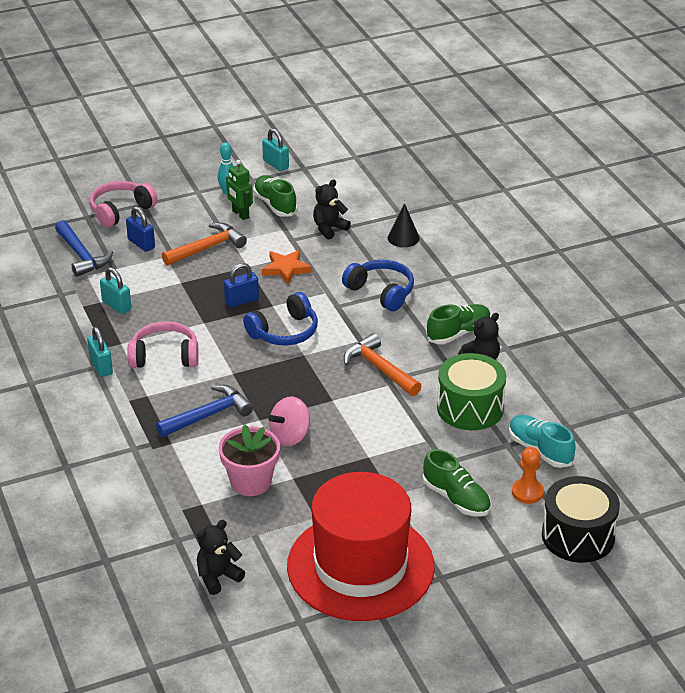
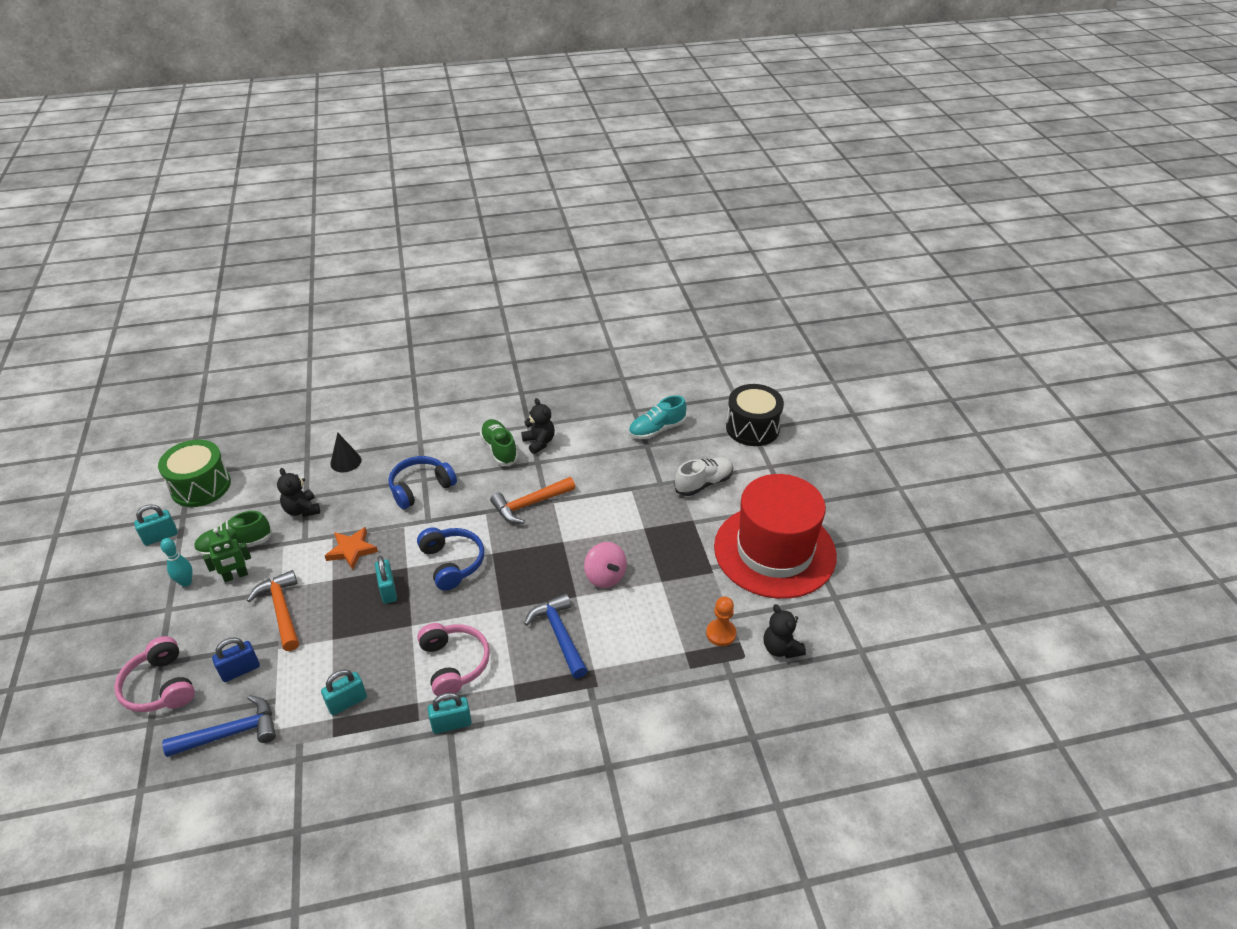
camera: 80 degrees left, 5 degrees up
(164, 356) = (454, 663): pink headphones -> pink headphones turned 150 degrees clockwise
(241, 301) = (388, 590): blue padlock -> turquoise padlock
(251, 482) = (661, 612): pink flower pot -> none
(456, 498) = (703, 483): green shoe -> white shoe
(470, 408) = (598, 458): green drum -> green drum (201, 486)
(527, 492) = (702, 444): orange pawn -> orange pawn (721, 633)

